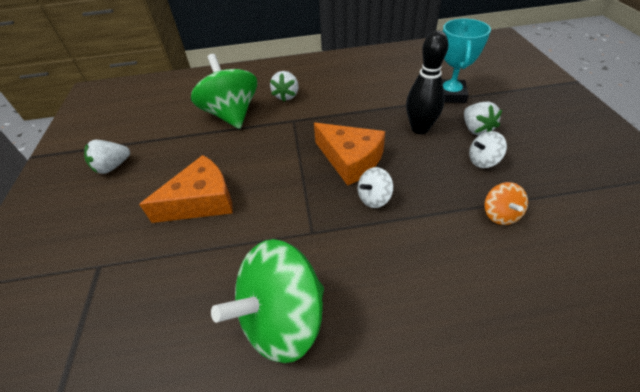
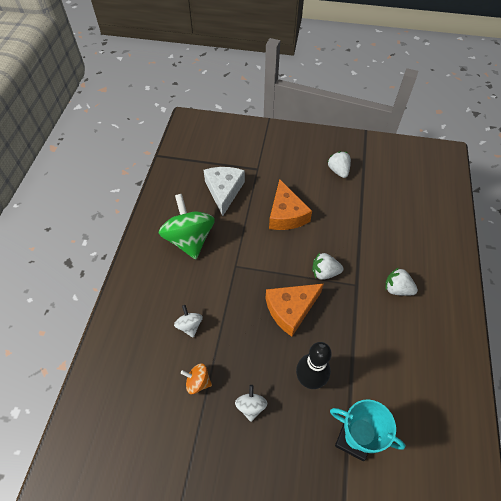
camera: 105 degrees right, 10 degrees up
(156, 302) = (224, 191): none -> white cheese
(232, 114) = (379, 243): green spinning top -> none
(374, 198) = (246, 310): white spinning top -> white spinning top (189, 326)
(476, 129) = (291, 428): white strawberry -> white strawberry (324, 272)

